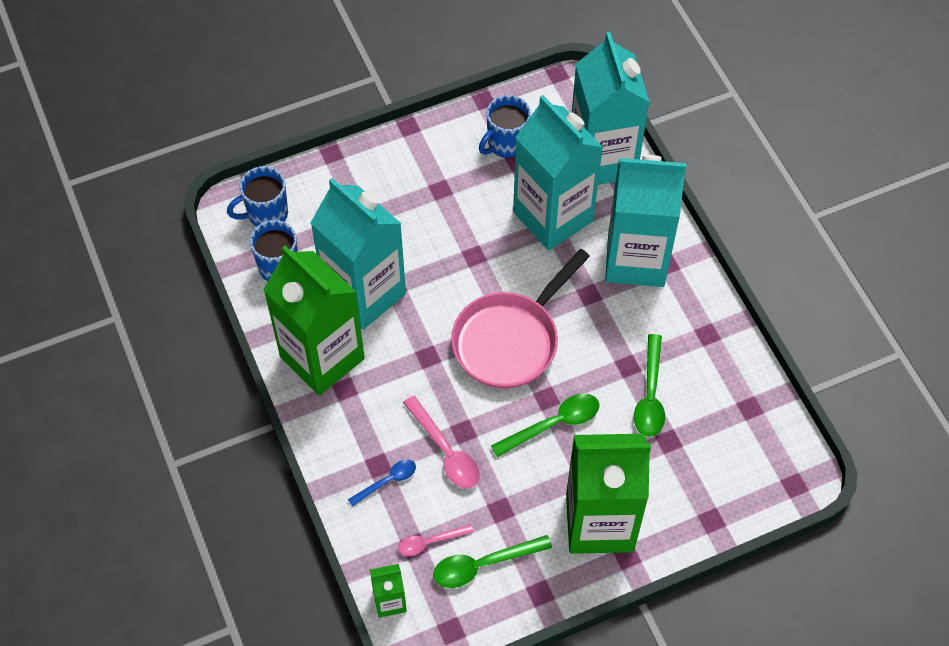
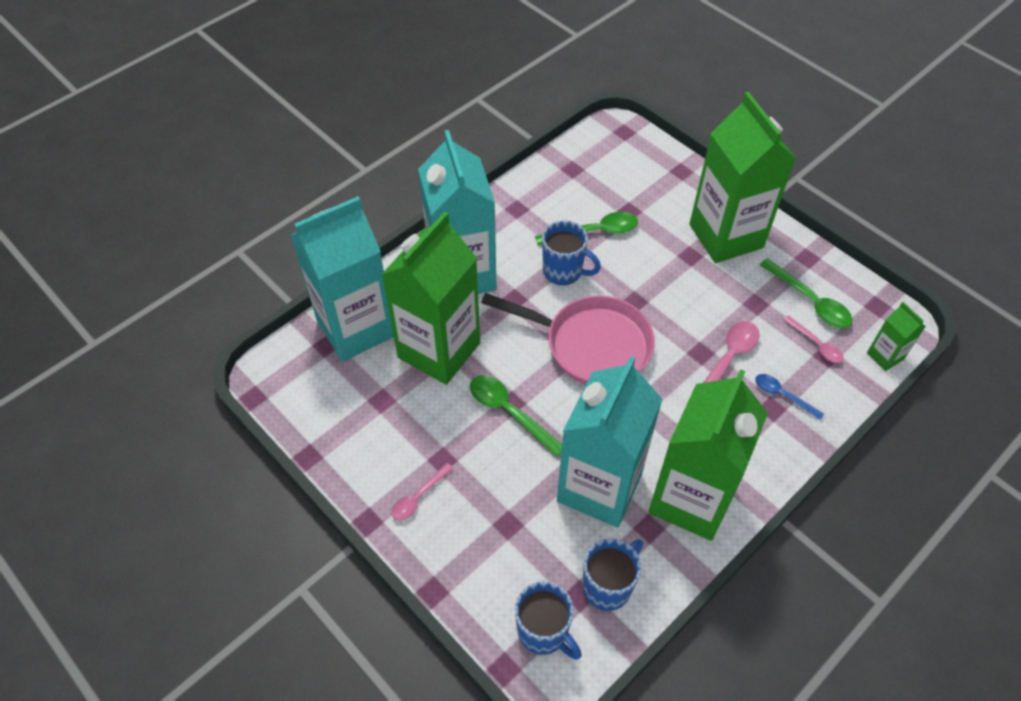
camera: 110 degrees left, 5 degrees down
(414, 164) = (418, 497): none -> pink spoon
(506, 143) = (362, 417): blue mug -> blue mug (564, 271)
(553, 216) = (439, 350): turquoise carton -> green carton
(553, 424) = (657, 289): green spoon -> green spoon (510, 412)

